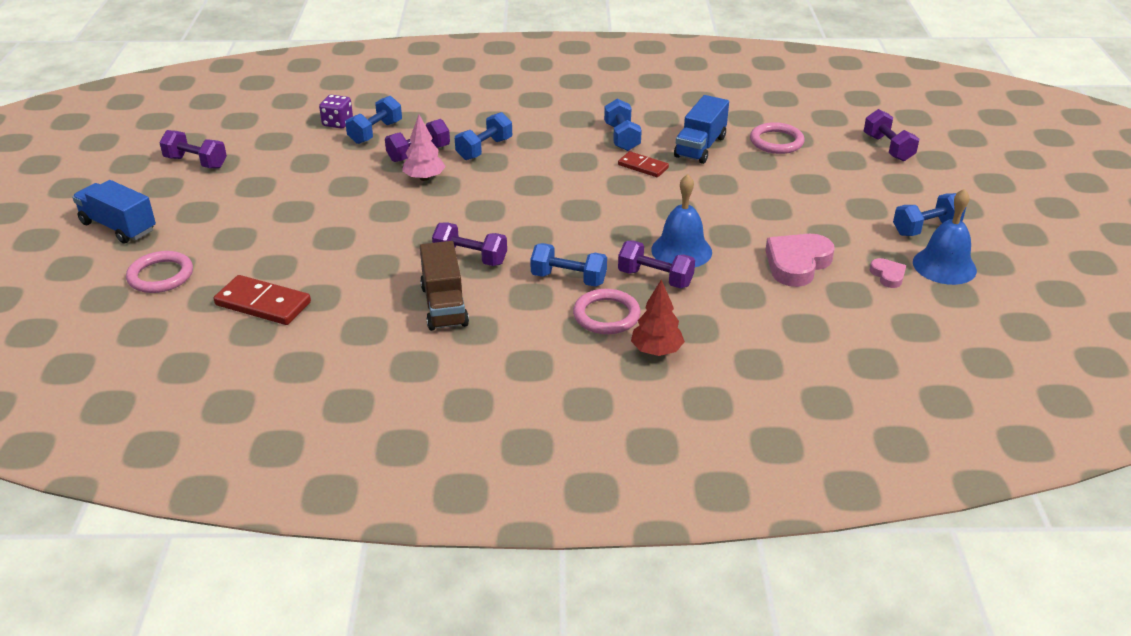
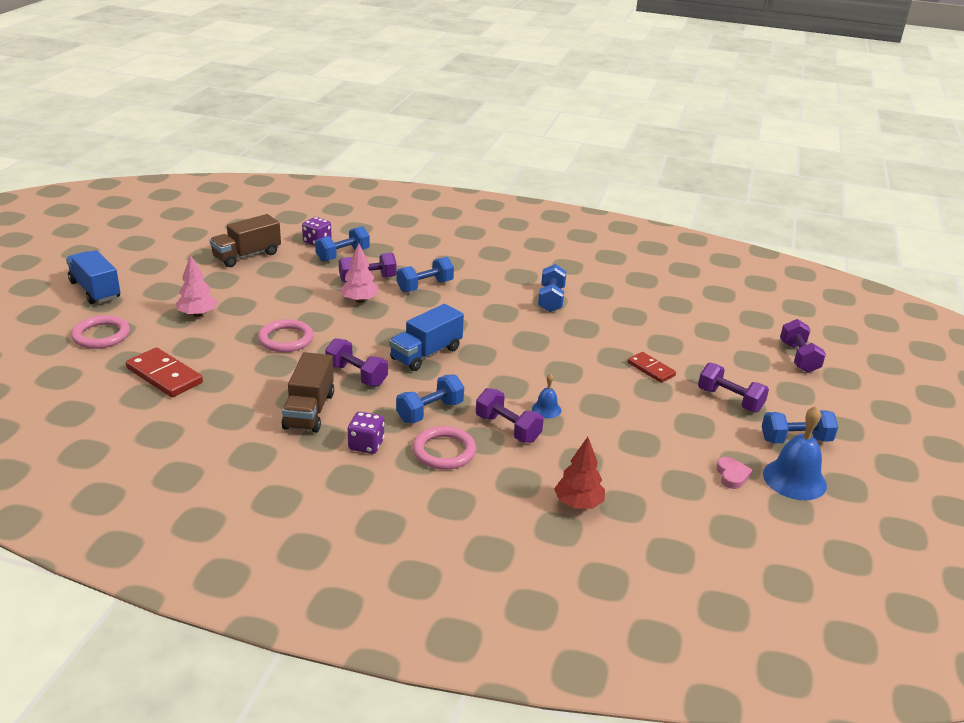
camera: 15 degrees right, 5 degrees down
(196, 162) = (186, 252): purple dumbbell -> purple dumbbell (729, 400)
(256, 230) = (197, 314): none -> pink tree
(268, 153) = (247, 255): none -> brown truck
(524, 327) = (366, 445): none -> purple dice
(568, 279) = (430, 412): blue dumbbell -> blue dumbbell turned 75 degrees counterclockwise
(643, 166) = (555, 328): red domino -> red domino (651, 369)
(656, 351) = (470, 494): red tree -> red tree (578, 504)
(681, 250) = (546, 409): blue bell -> blue bell, size x0.51
(700, 147) = (618, 321): blue truck -> blue truck (426, 354)
(776, 142) = (692, 331): pink ring -> pink ring (286, 339)
(797, 264) = (648, 445): pink heart -> none

